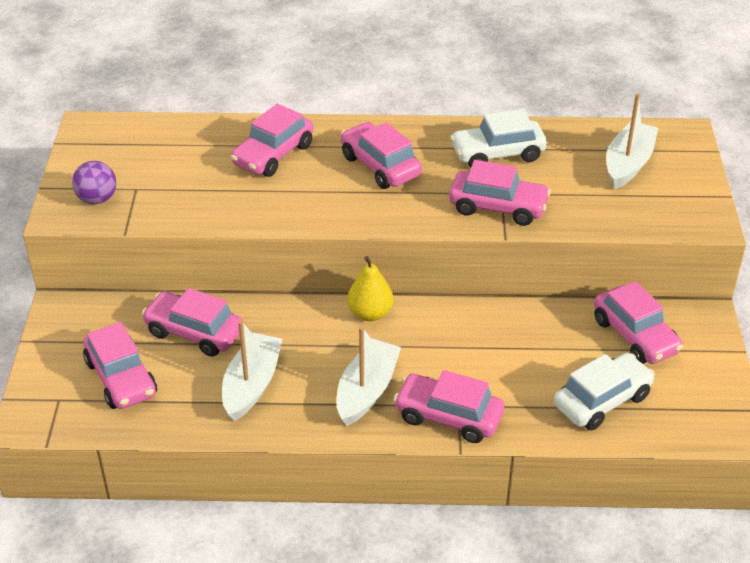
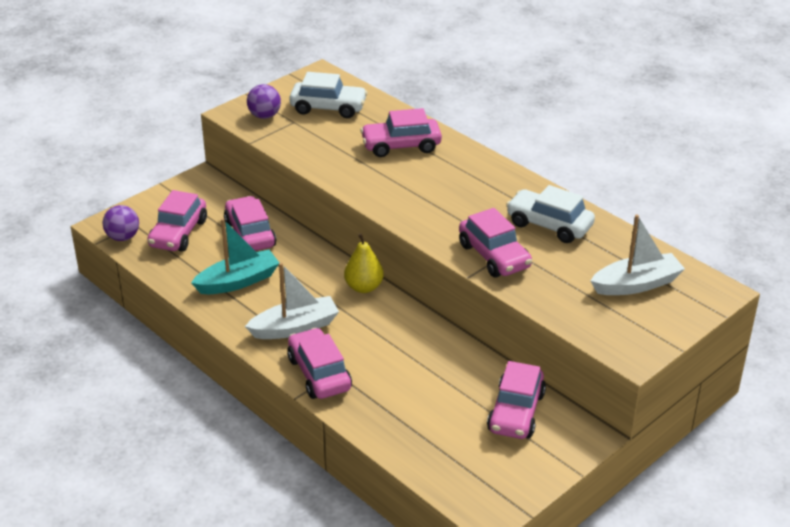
camera: 45 degrees right, 5 degrees down
(67, 420) = (123, 237): none -> purple ball
(252, 385) = (238, 281): white boat -> turquoise boat
(380, 166) = (457, 189): pink car -> none
(602, 401) = (429, 432): white car -> white car (328, 108)

